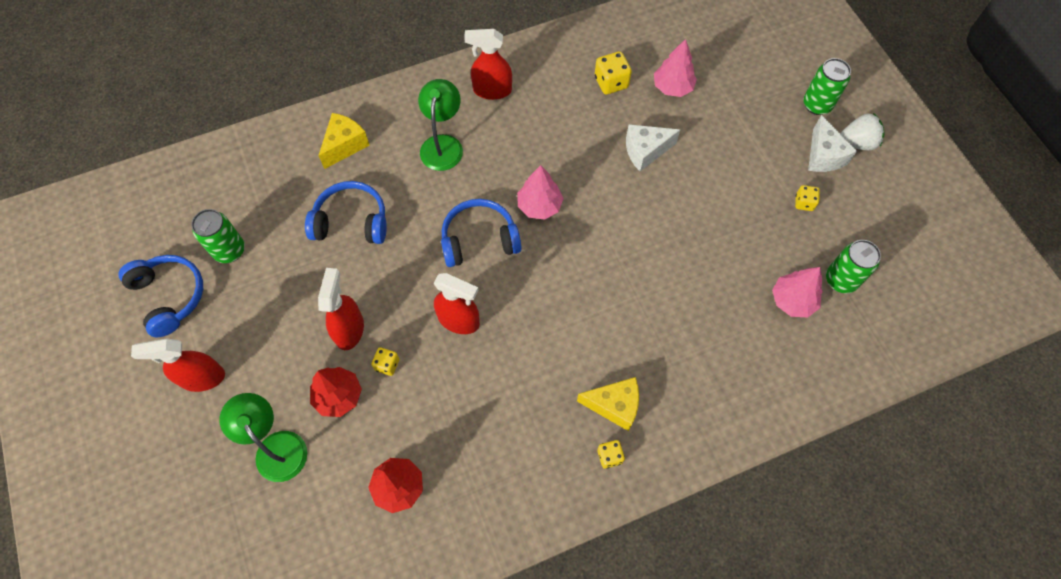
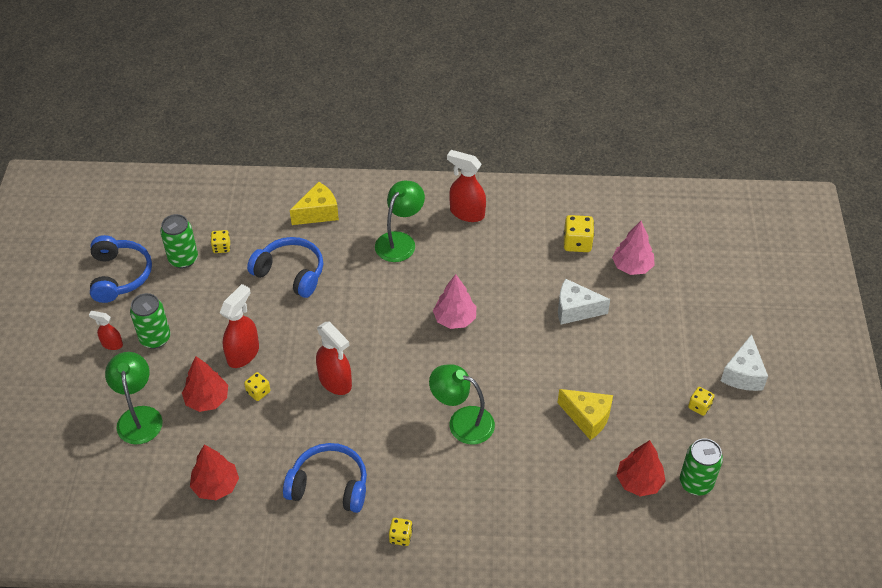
camera: 25 degrees right, 15 degrees down
(202, 378) = (112, 344): red spray bottle -> red spray bottle, size x0.57
(264, 221) = (221, 247): none -> yellow dice
(479, 239) = (388, 326): blue headphones -> blue headphones (329, 485)
(603, 310) = (462, 421): none -> green lamp
(614, 405) = (428, 499): yellow cheese -> yellow cheese (587, 418)
(792, 300) = (639, 482): pink tree -> red tree
(817, 105) = (763, 329): green can -> green can (155, 338)
(856, 143) = (783, 375): white strawberry -> none

